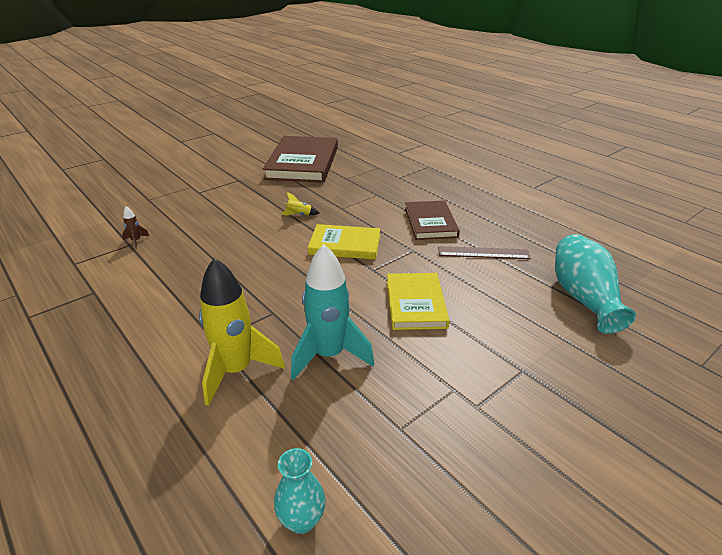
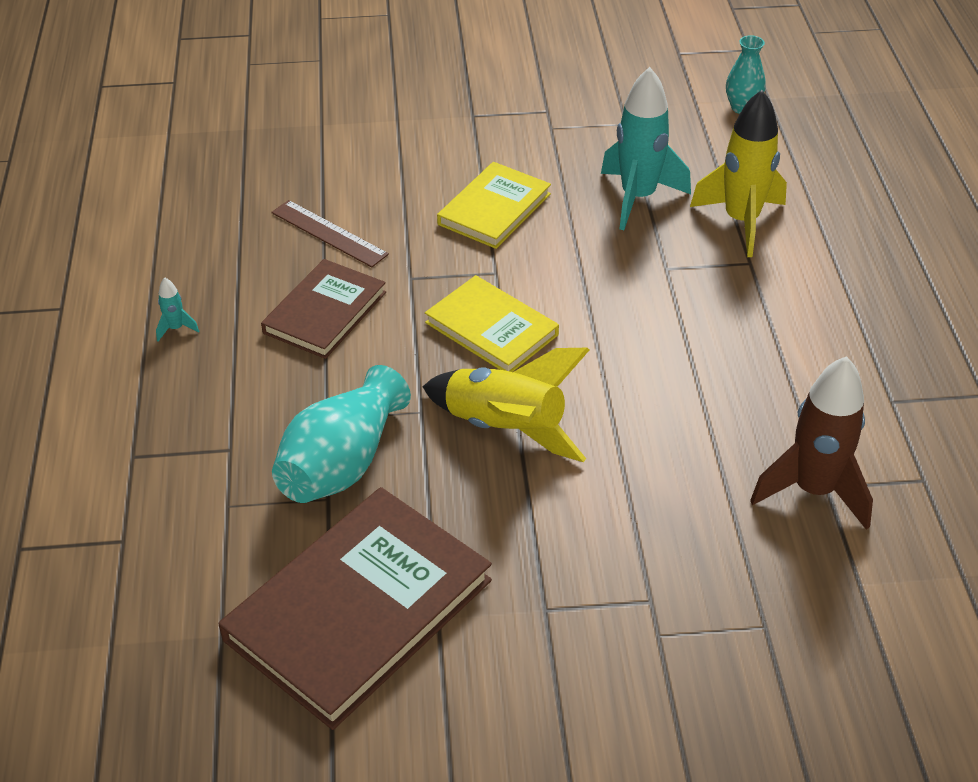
camera: 145 degrees left, 10 degrees up
(136, 241) = (813, 490): brown rocket -> brown rocket, size x2.46
(299, 215) = (505, 429): yellow rocket -> yellow rocket, size x2.46
(480, 197) = (176, 328): none -> turquoise rocket
(583, 298) = (312, 140): turquoise vase -> turquoise vase (342, 463)

